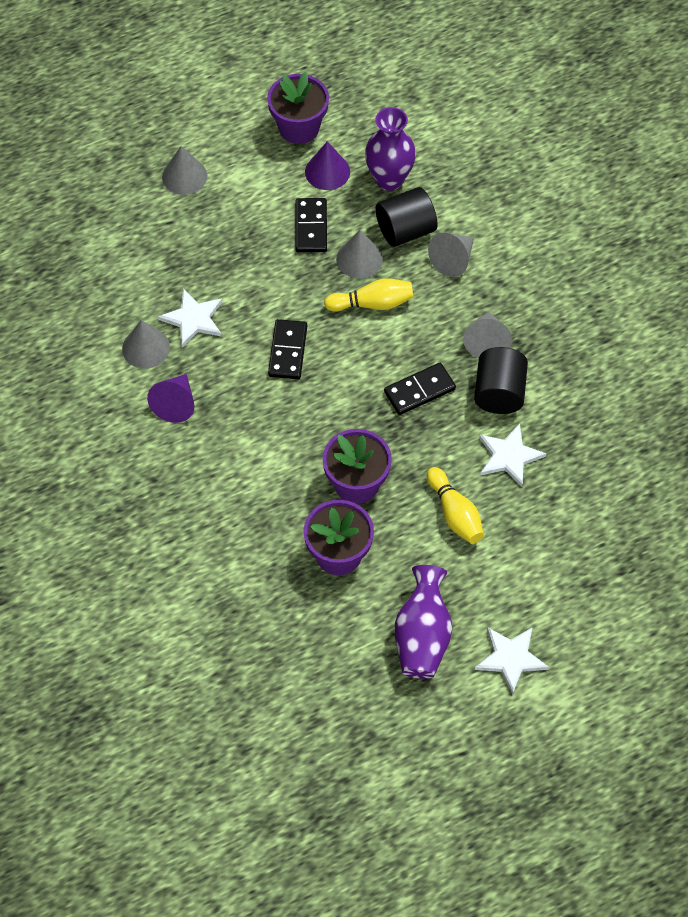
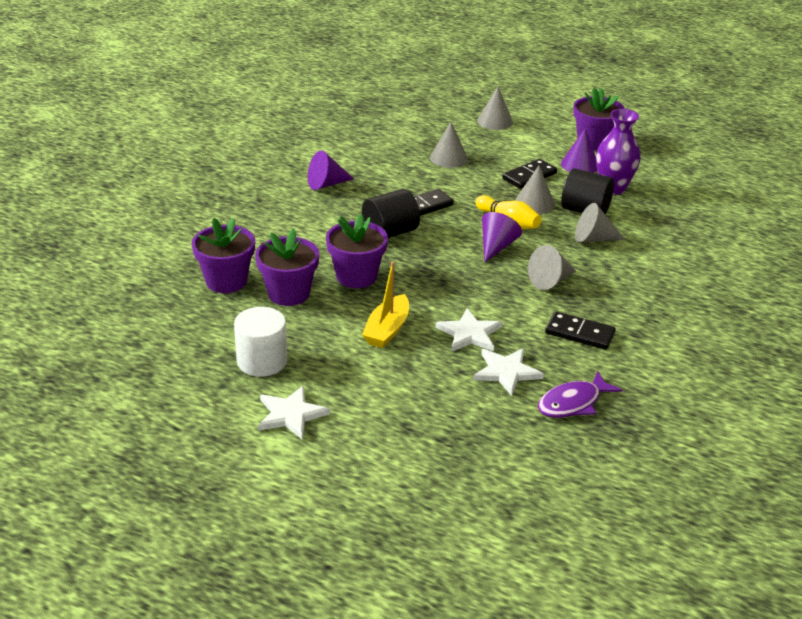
camera: 50 degrees right, 25 degrees down
(146, 348) = (353, 158): grey cone -> grey cone (449, 158)
(193, 319) = (397, 165): white star -> white star (506, 372)
(276, 593) = (226, 281): none -> purple flower pot
(402, 342) = (496, 246): none -> purple cone
(419, 391) = (468, 270): black domino -> black domino (579, 333)
(422, 636) = (262, 361): purple vase -> white cylinder
(455, 513) = (387, 330): yellow bowling pin -> yellow boat
(499, 393) = (516, 305): black cylinder -> black cylinder (390, 232)
(650, 450) = (573, 403): none -> purple fish

